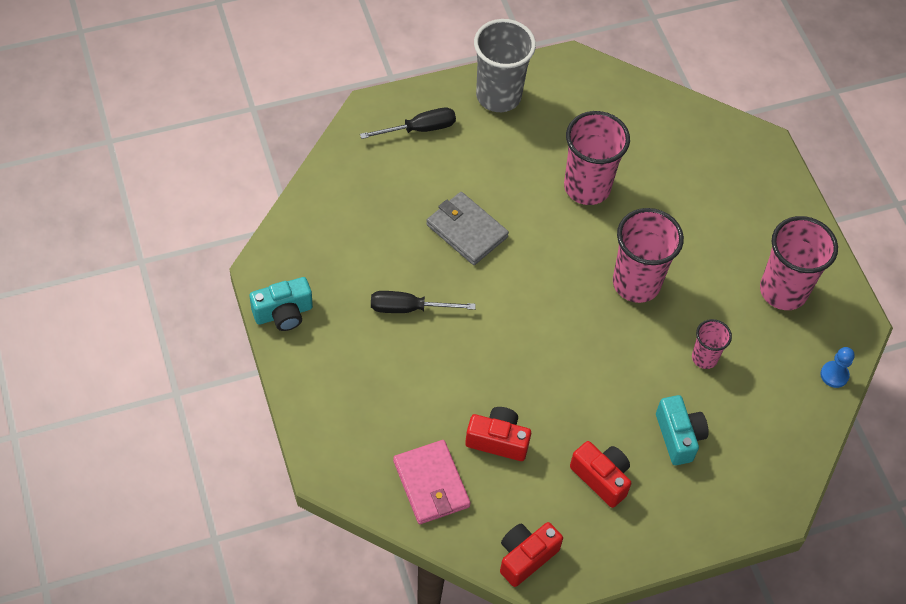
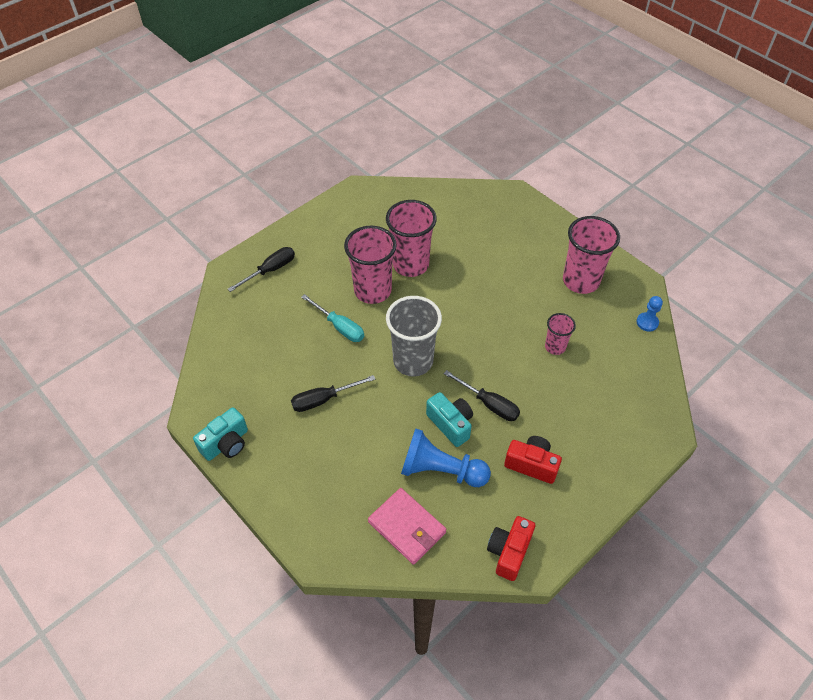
camera: 20 degrees left, 5 degrees down
(466, 231) = (339, 327): grey wallet -> turquoise screwdriver
(498, 96) = (317, 228): grey cup -> grey cup (413, 361)
(498, 440) = (440, 470): red camera -> blue pawn
(590, 391) = (489, 404): none -> black screwdriver
(636, 283) = (480, 315): pink cup -> pink cup (372, 291)
(678, 436) = (569, 410): turquoise camera -> turquoise camera (451, 424)

